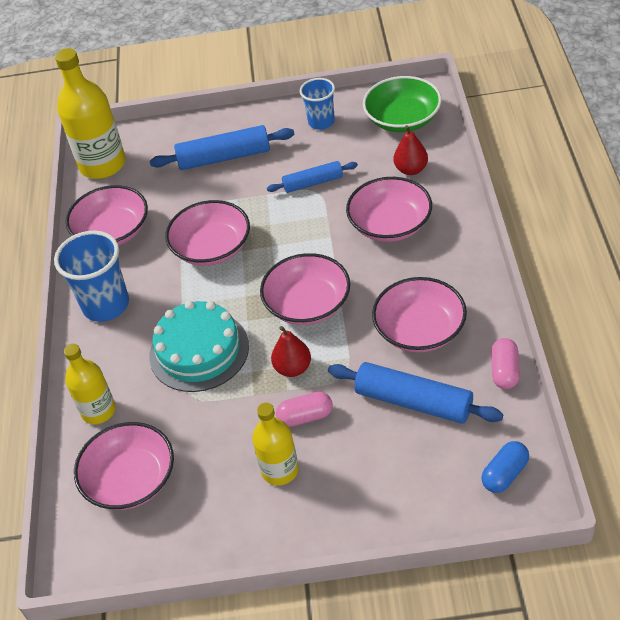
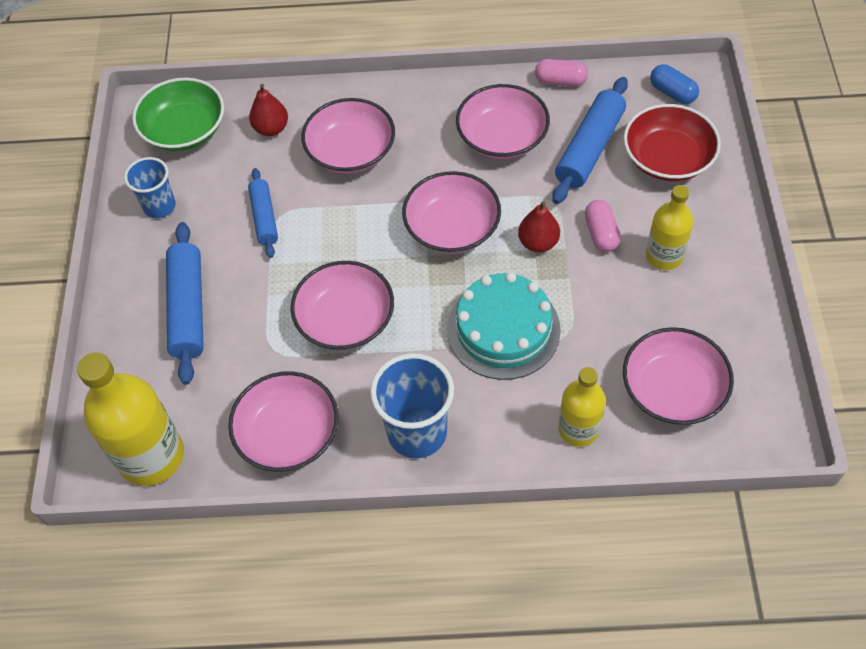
camera: 90 degrees left, 10 degrees up
(407, 471) = (667, 158): none -> red bowl

